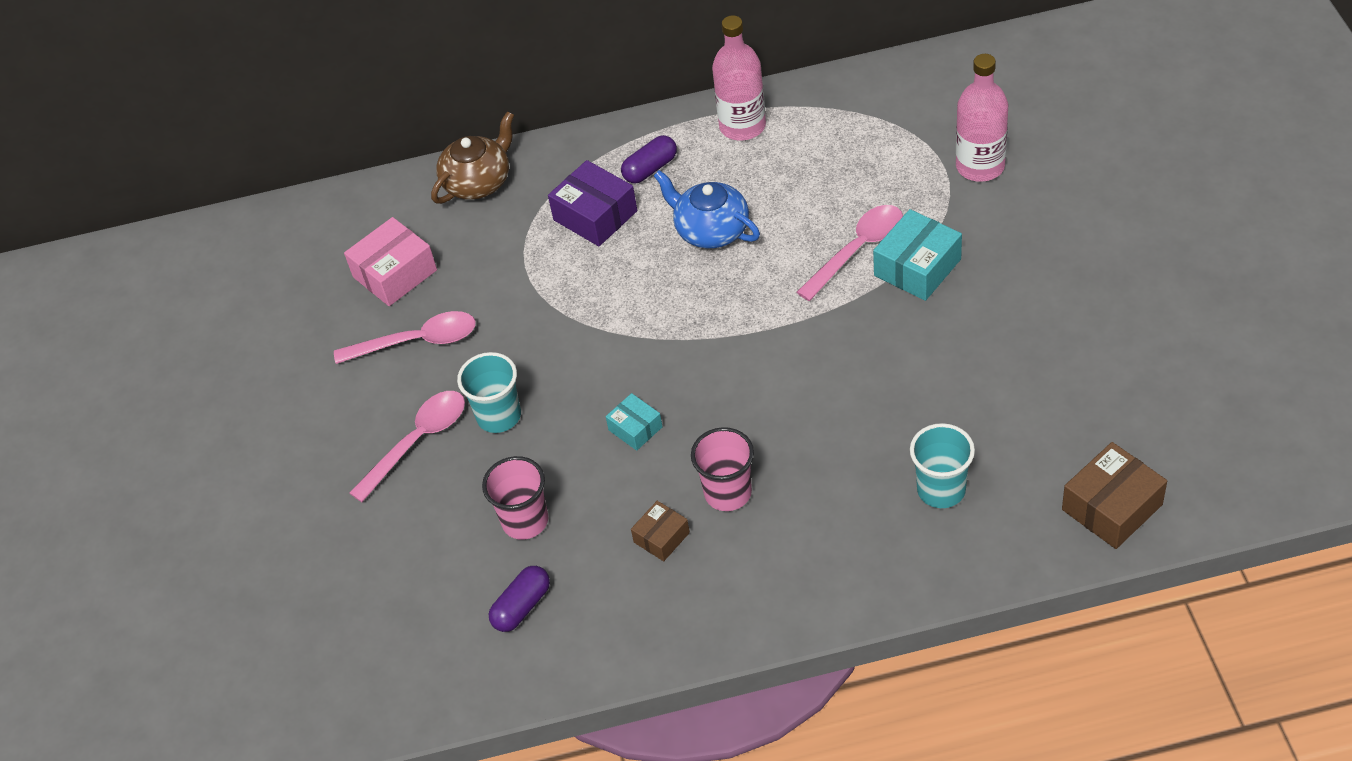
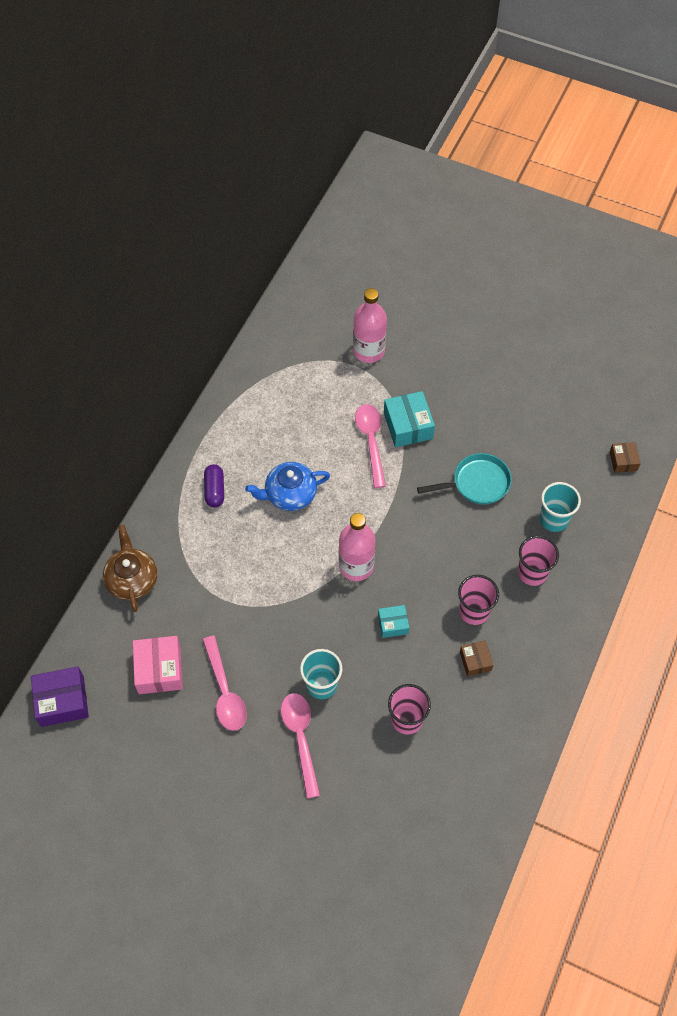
camera: 60 degrees left, 10 degrees up
(417, 341) = (225, 691): pink spoon -> pink spoon turned 135 degrees clockwise
(522, 606) = (462, 758): purple capsule -> none
(595, 215) = (221, 540): purple box -> purple box (62, 701)
(742, 126) = (230, 427): pink bottle -> pink bottle (356, 566)
(840, 516) = (532, 572): none -> pink cup
(909, 382) = (477, 483): none -> turquoise pan
(1111, 507) = (623, 461): brown box -> brown box, size x0.58

